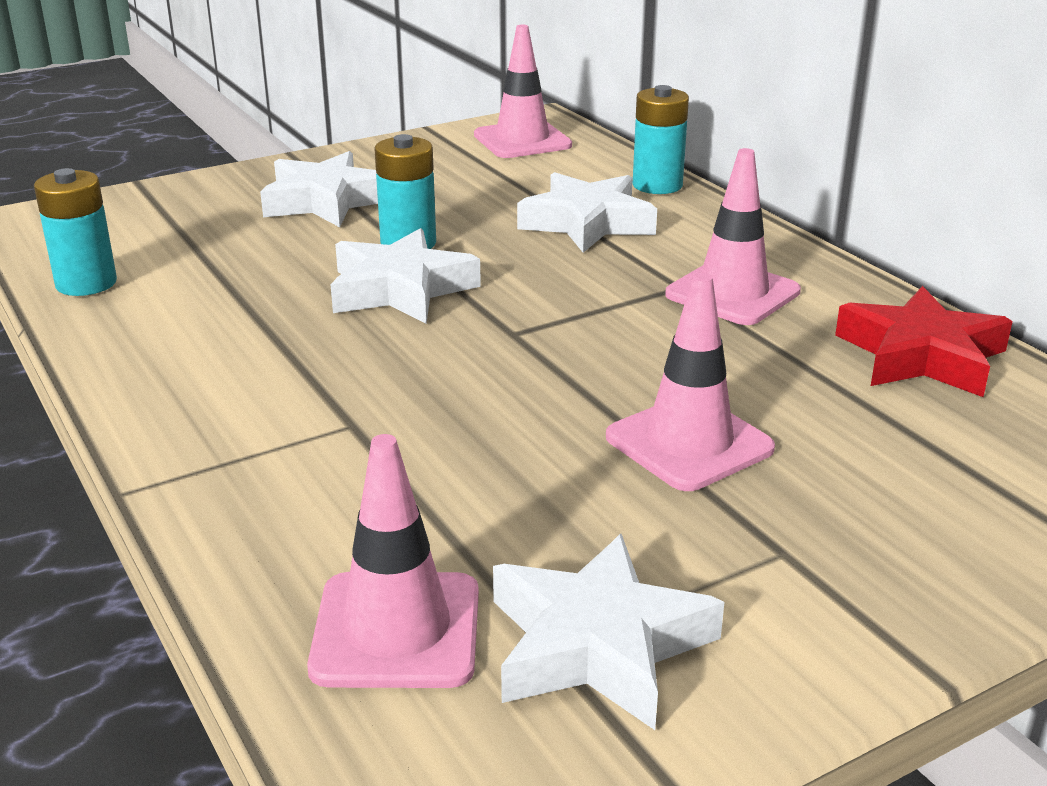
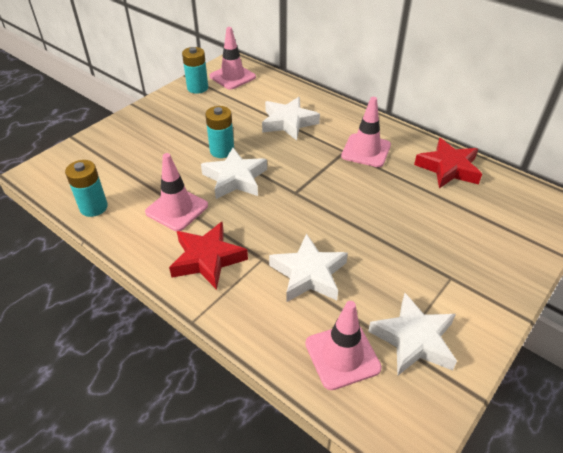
camera: 20 degrees left, 15 degrees up
(236, 401) = (207, 259): none -> red star
(325, 201) = (169, 132): white star -> white star (308, 274)
(657, 185) = (304, 94): turquoise battery -> turquoise battery (197, 88)
(689, 443) = (392, 234): pink traffic cone -> pink traffic cone (177, 209)

